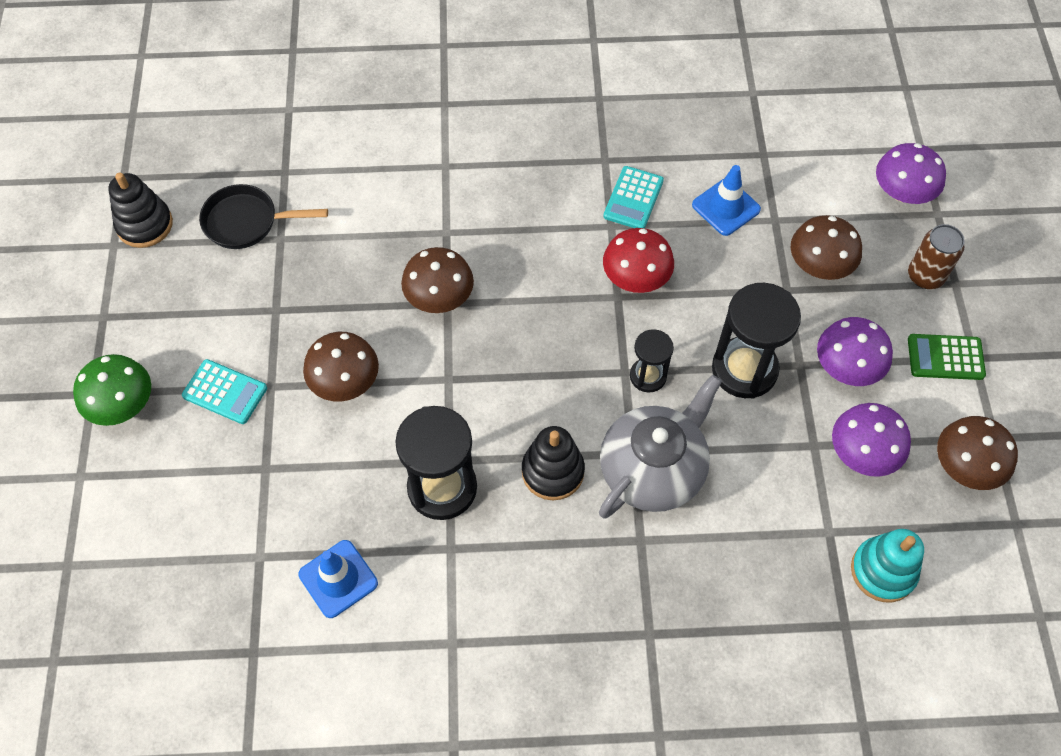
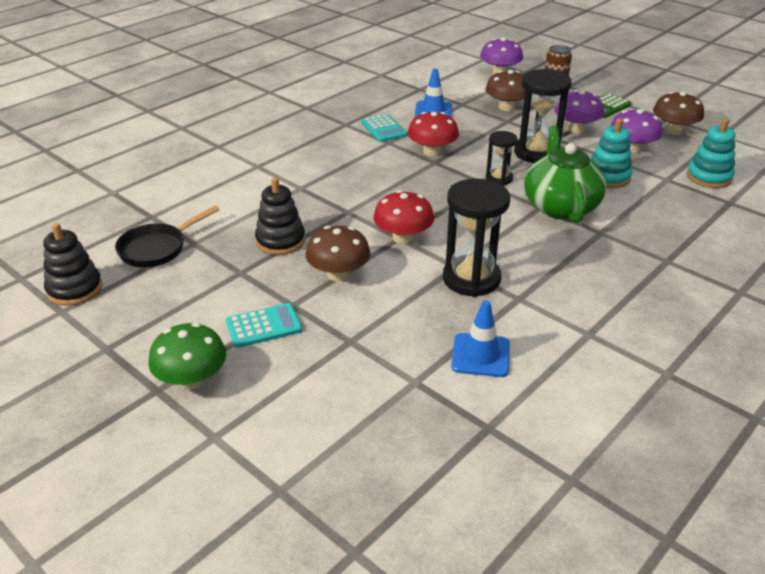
camera: 45 degrees left, 25 degrees down
(439, 297) = (339, 212): brown mushroom -> none
(452, 382) = (403, 237): none -> red mushroom
(553, 471) = (516, 236): black stacking toy -> black stacking toy (280, 241)
(653, 469) = (560, 206): grey teapot -> green teapot
(766, 472) = (608, 177): none -> turquoise stacking toy

